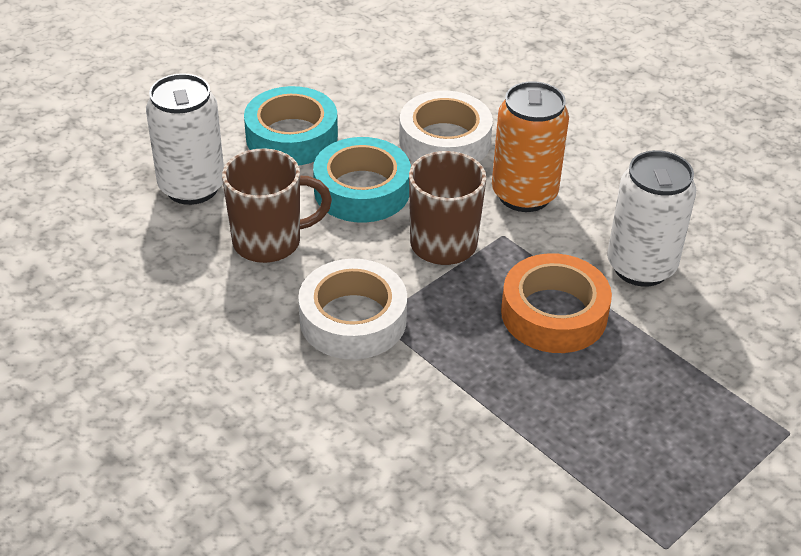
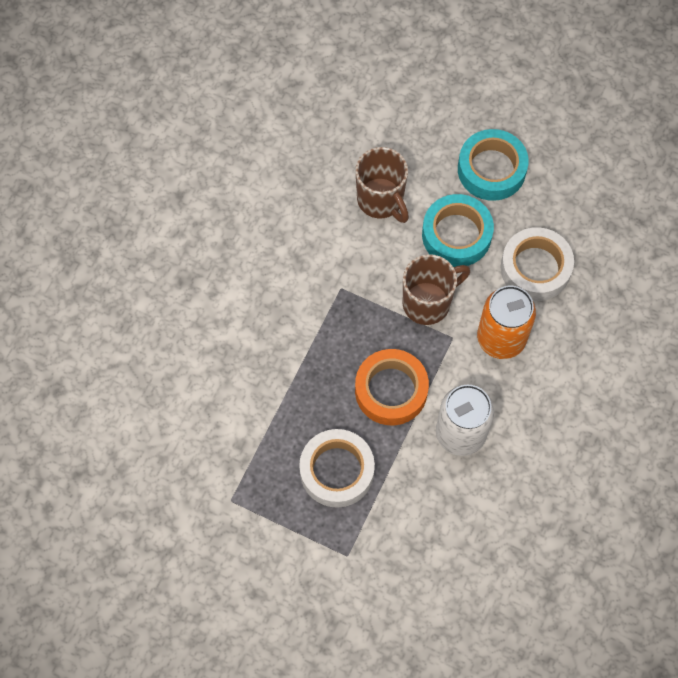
camera: 70 degrees right, 25 degrees up
(192, 187) = (411, 133): white can -> none
(353, 319) = (334, 275): white tape -> white tape (337, 471)

